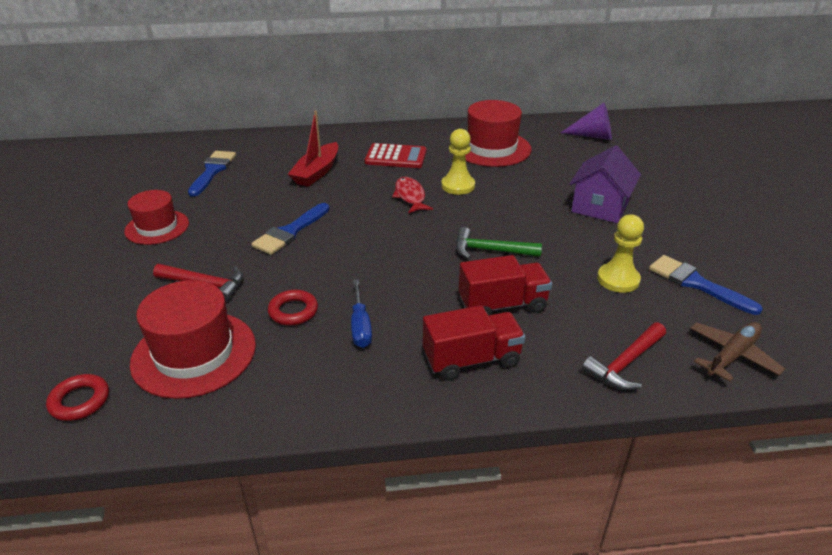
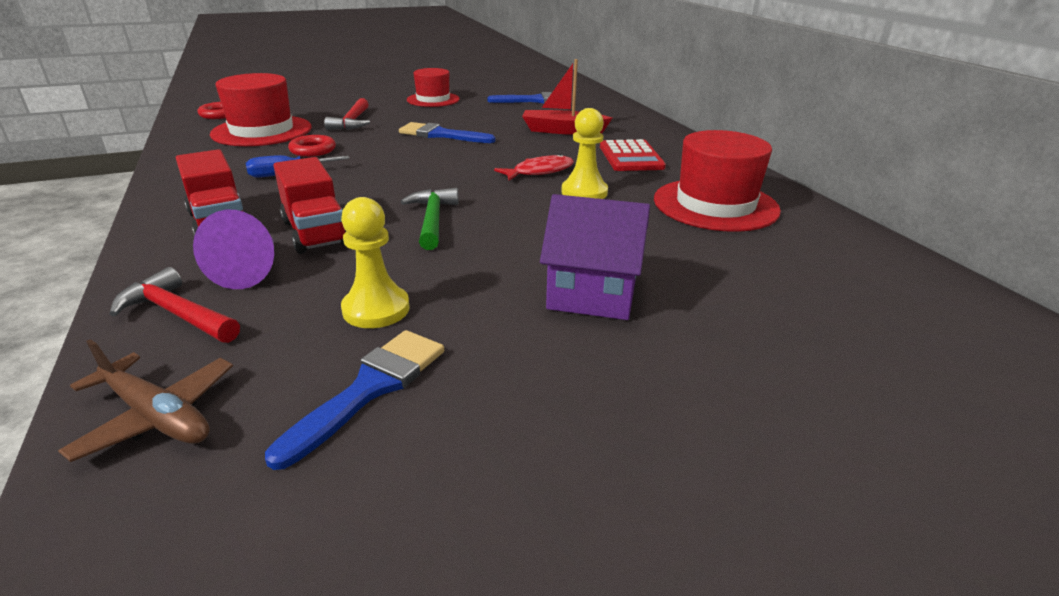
camera: 75 degrees right, 5 degrees down
(592, 136) = (870, 283): purple cone -> purple cone (251, 270)

